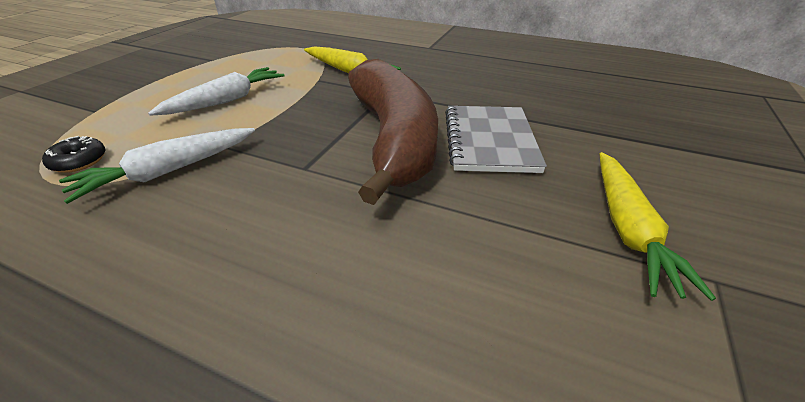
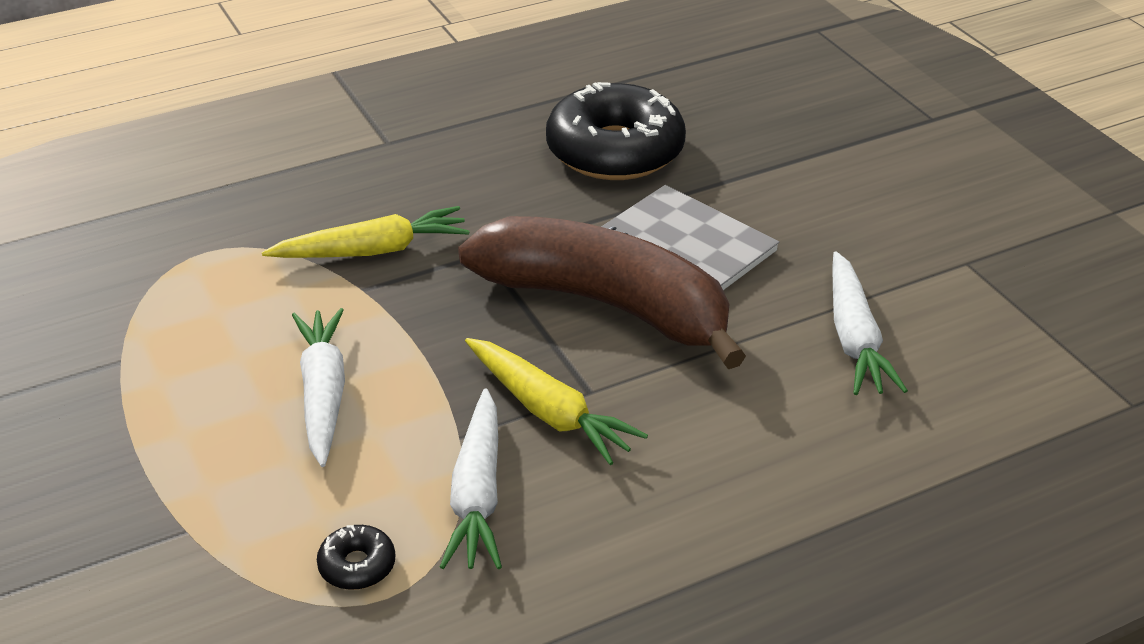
camera: 50 degrees left, 0 degrees up
(511, 259) = (854, 338): none -> white carrot
(526, 89) = (615, 151): none -> black donut
(628, 228) = (886, 259): yellow carrot -> yellow carrot (549, 411)

